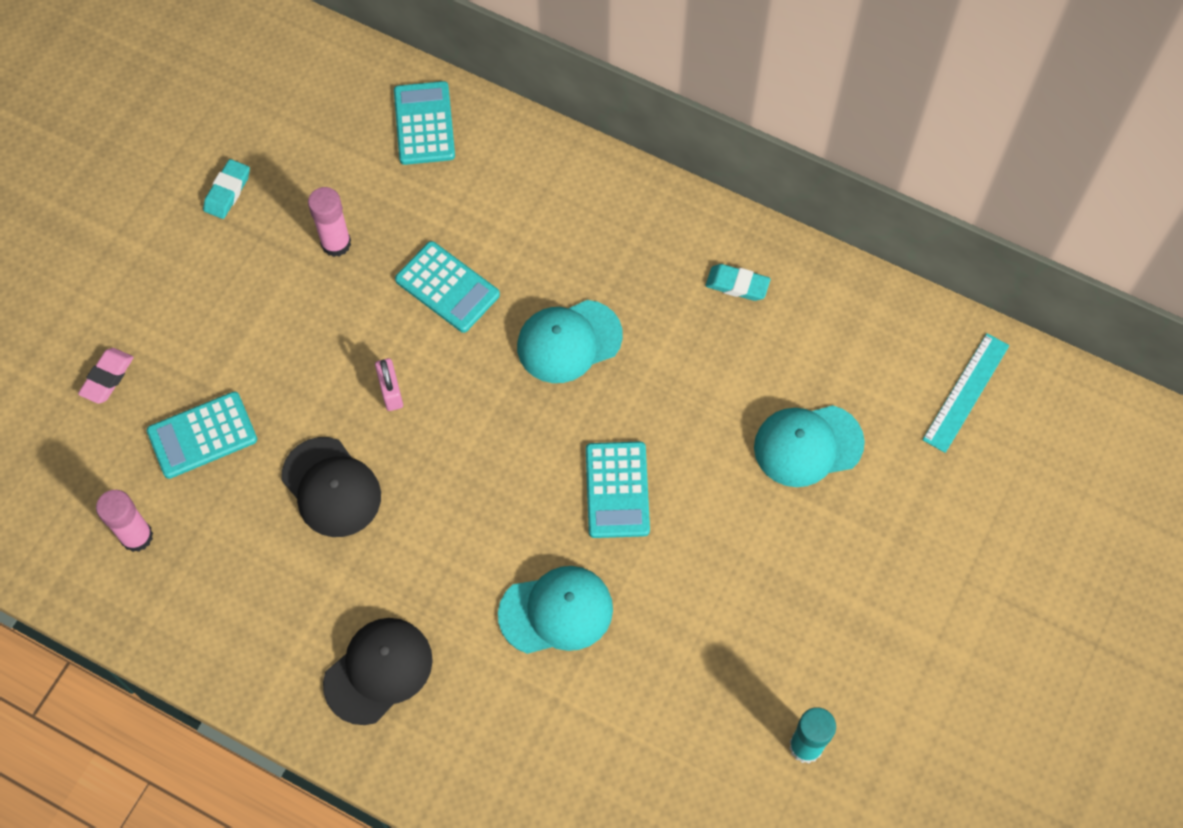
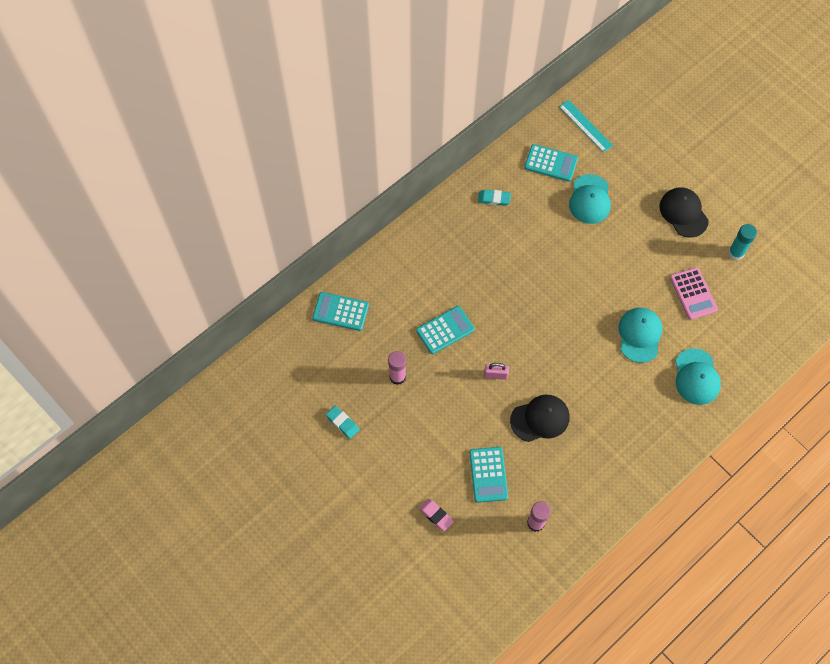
camera: 70 degrees left, 0 degrees up
(378, 671) = (646, 424): black cap -> black cap (683, 213)
(569, 341) = (497, 283): turquoise cap -> turquoise cap (696, 377)
(617, 490) = (585, 288): turquoise calculator -> turquoise calculator (551, 163)
(681, 686) = (693, 294): none -> pink calculator
(737, 285) = (494, 199): turquoise eraser -> turquoise eraser turned 60 degrees clockwise

